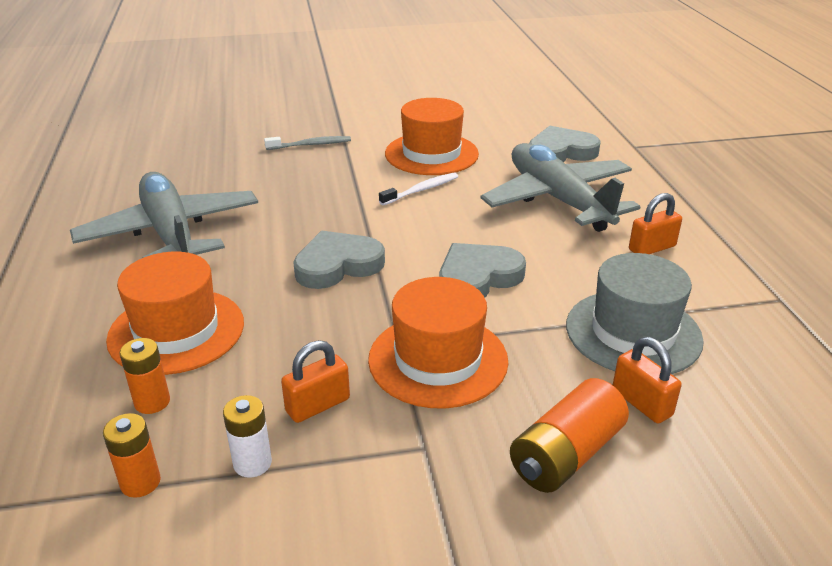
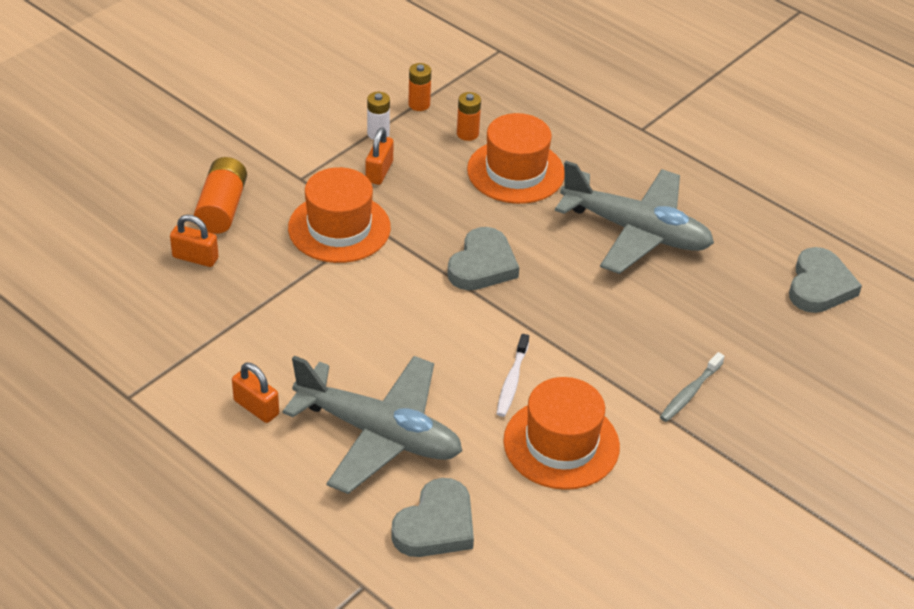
camera: 140 degrees right, 10 degrees up
(477, 277) = (371, 304): grey heart -> grey heart (819, 286)
(633, 332) = (227, 308): grey hat -> none
(652, 248) = (256, 407): orange padlock -> orange padlock turned 75 degrees counterclockwise

